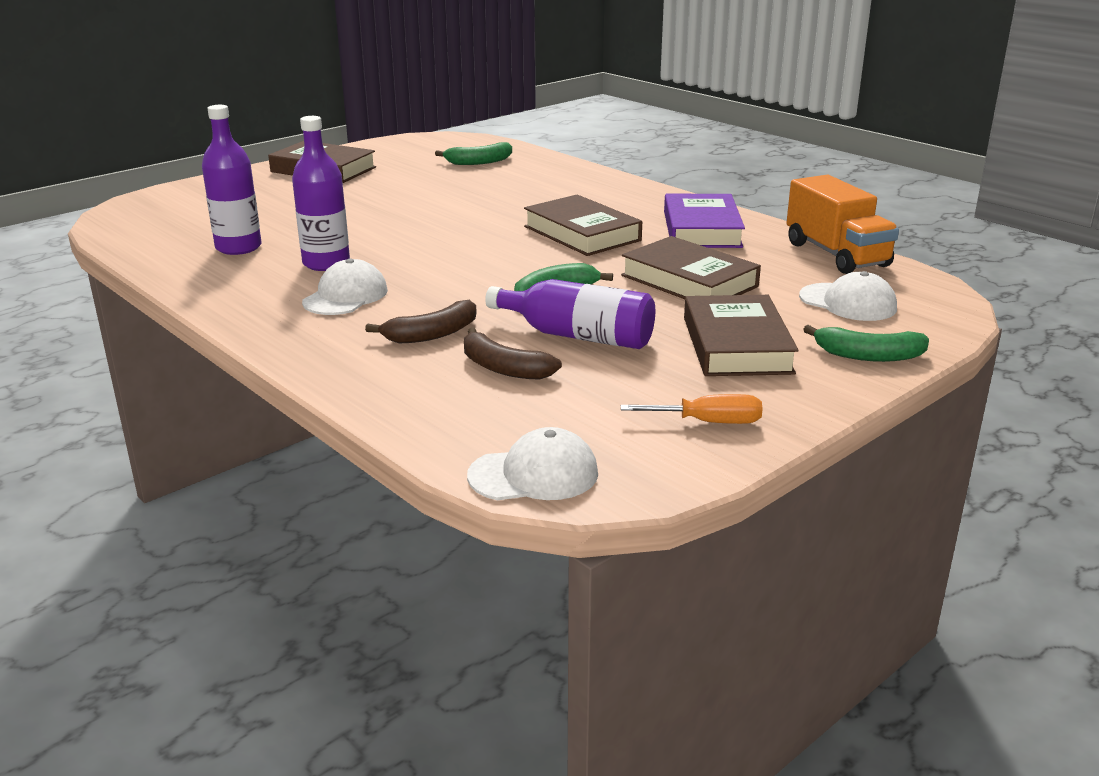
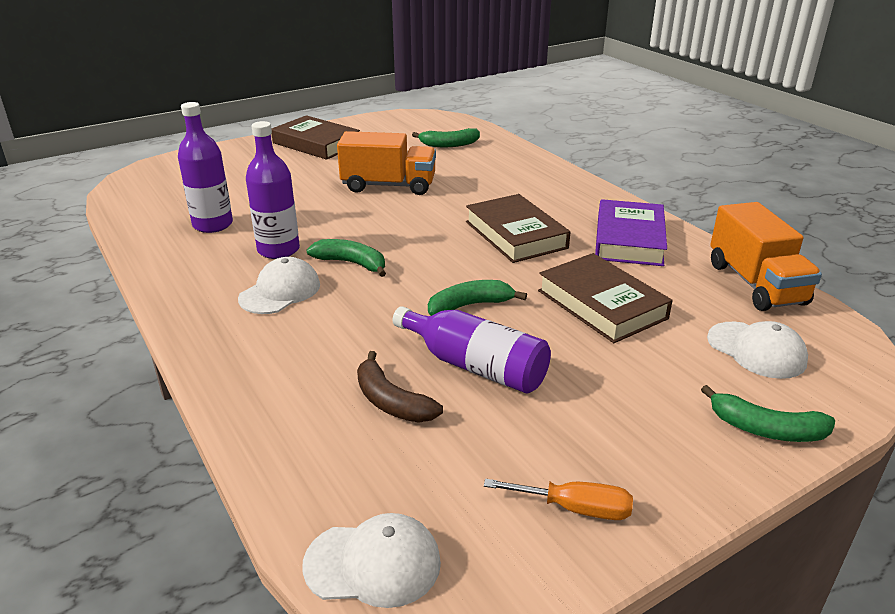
camera: 10 degrees right, 5 degrees up
(413, 268) = (351, 263): none -> green banana
(425, 202) = (388, 186): none -> orange truck
(432, 334) = (340, 348): brown banana -> none
(737, 345) = (629, 397): brown book -> none

